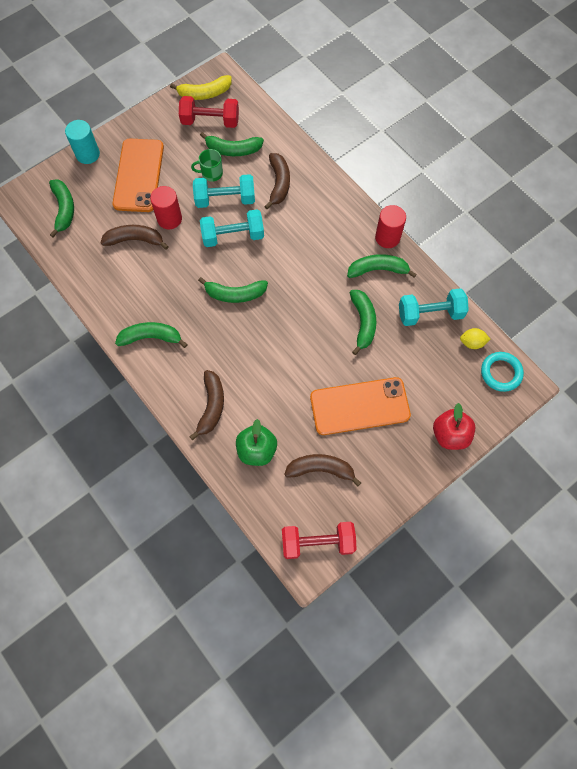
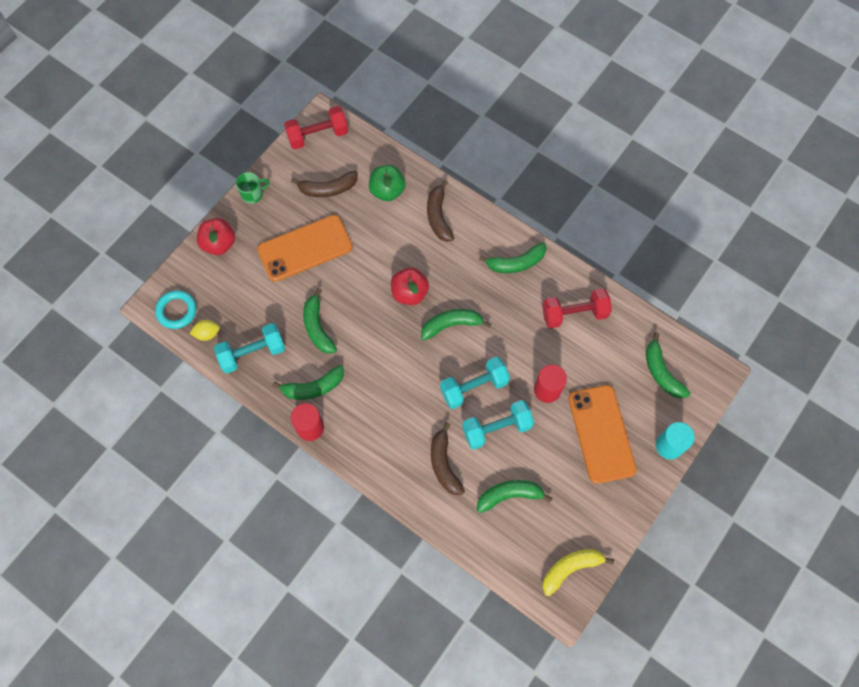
camera: 165 degrees right, 0 degrees up
(135, 240) = (573, 357): brown banana -> none
(210, 121) = (549, 529): red dumbbell -> red dumbbell (574, 314)
(211, 173) = (523, 457): green mug -> green mug (253, 194)
(265, 334) = (409, 293): none -> red apple

